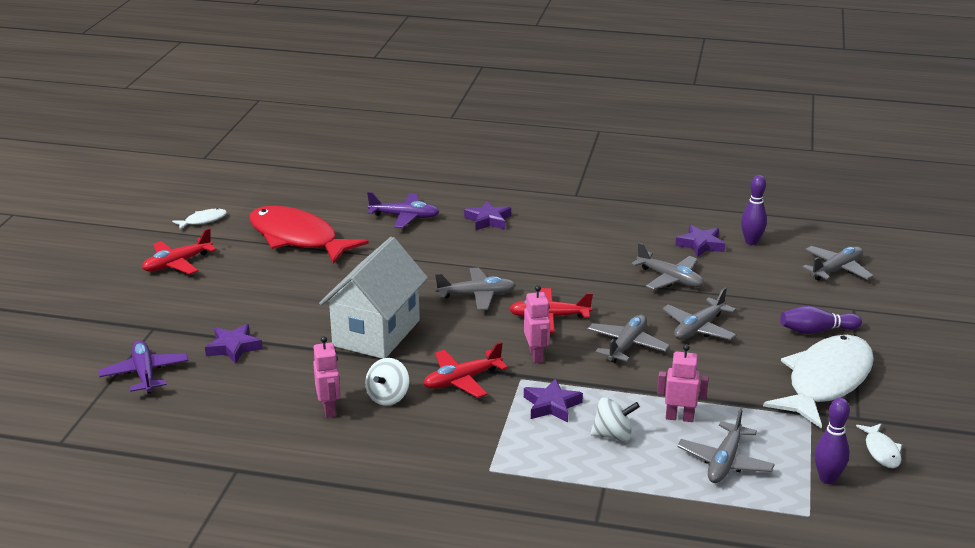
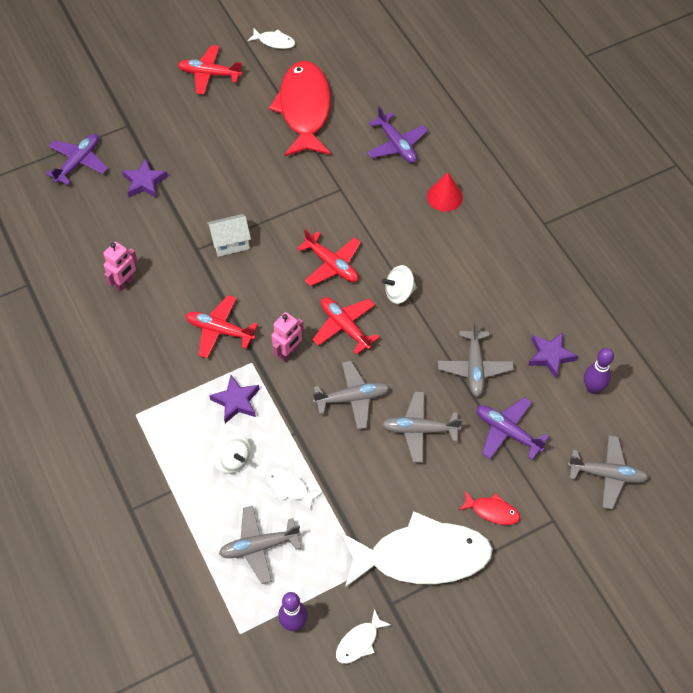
camera: 50 degrees right, 30 degrees up
(376, 333) = (230, 243): white house -> white house, size x0.50
(388, 397) = (165, 304): white spinning top -> white spinning top (399, 292)
(476, 295) = (331, 264): grey plane -> red plane
(488, 220) = (444, 196): purple star -> red cone
(679, 417) = (289, 487): pink robot -> white fish
(748, 292) = (507, 432): none -> purple plane
(816, 331) = (492, 511): purple bowling pin -> red fish

